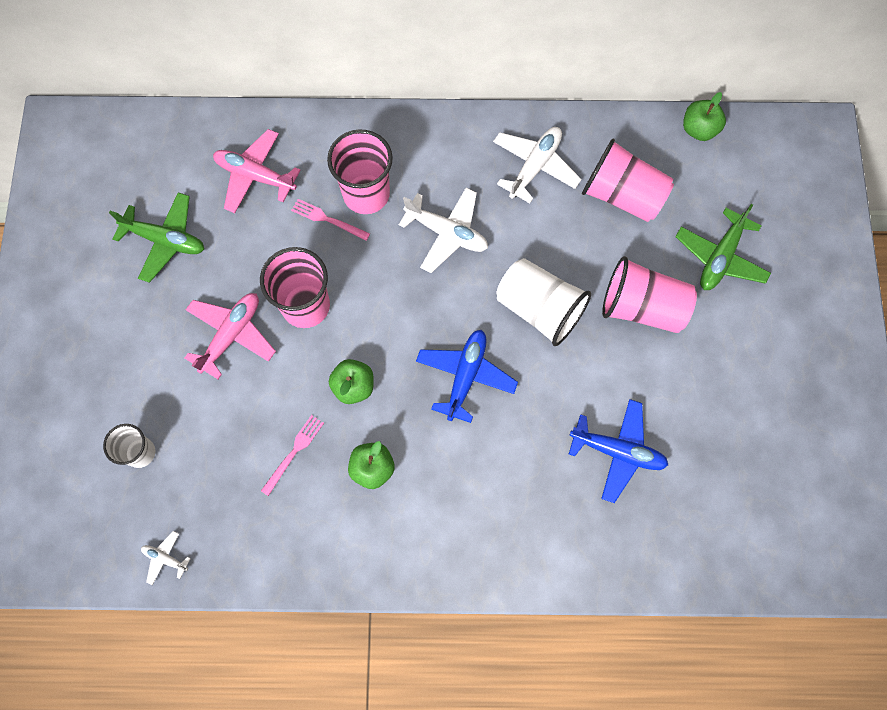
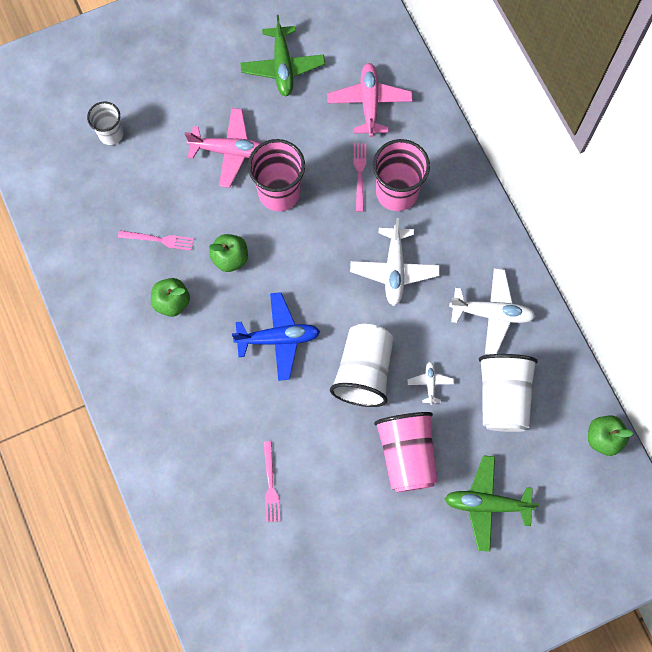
camera: 65 degrees right, 0 degrees up
(165, 558) = (42, 190): white plane -> white plane (430, 383)
(617, 451) = (270, 485): blue plane -> pink fork
(622, 195) = (503, 397): pink cup -> white cup

